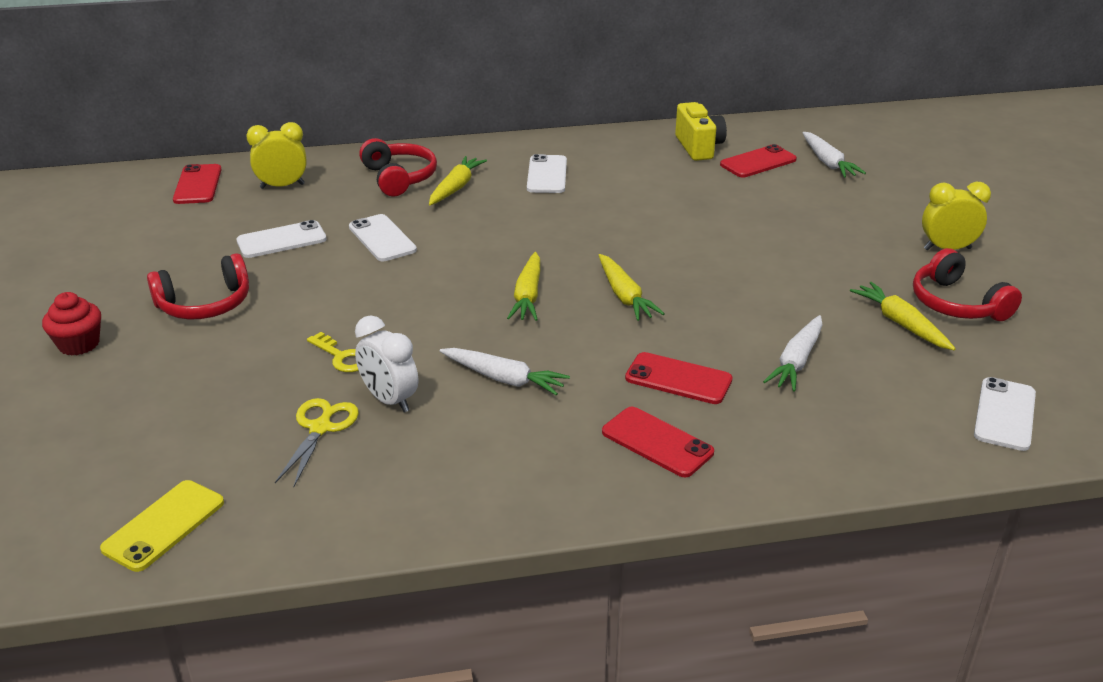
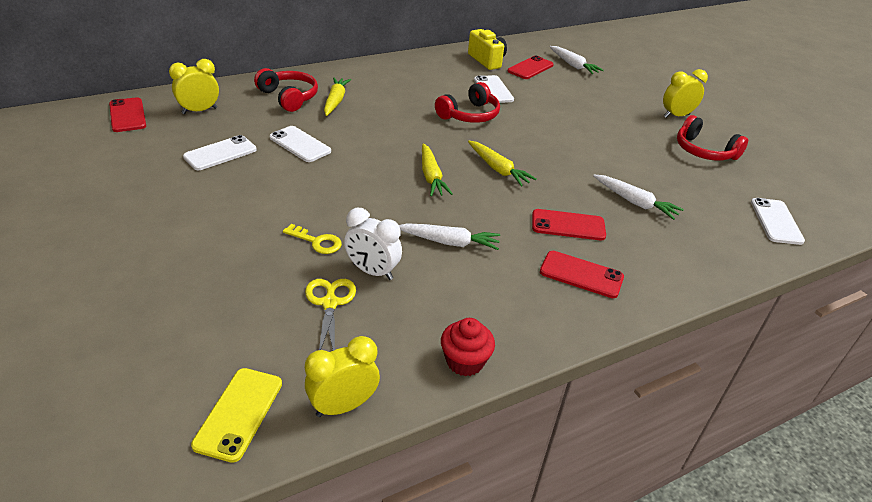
camera: 20 degrees left, 5 degrees up
(79, 344) = (83, 261): red cupcake -> red cupcake (465, 361)
(205, 304) = (181, 212): red headphones -> red headphones (469, 115)
(277, 539) = (343, 406): none -> yellow clock
(547, 175) = (396, 87): white phone -> white phone (493, 90)
(796, 361) = (635, 202): white carrot -> white carrot turned 60 degrees counterclockwise
(901, 324) = (680, 168): yellow carrot -> none

